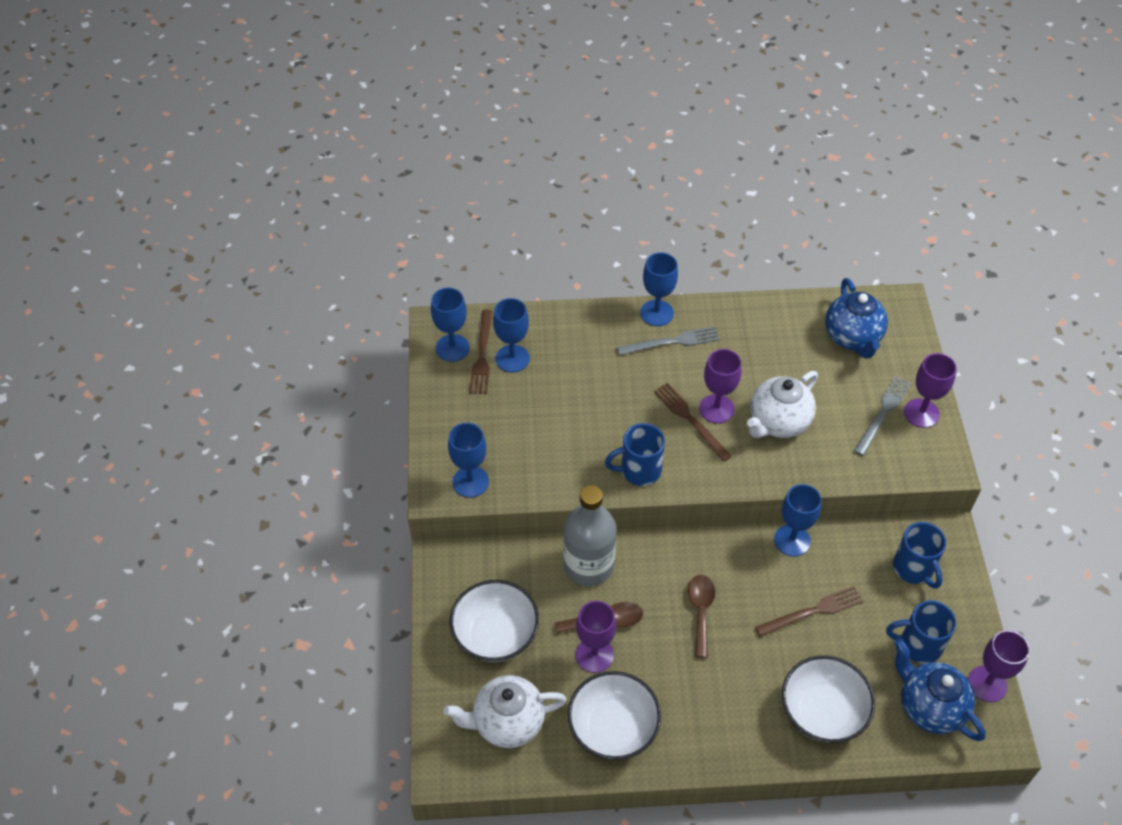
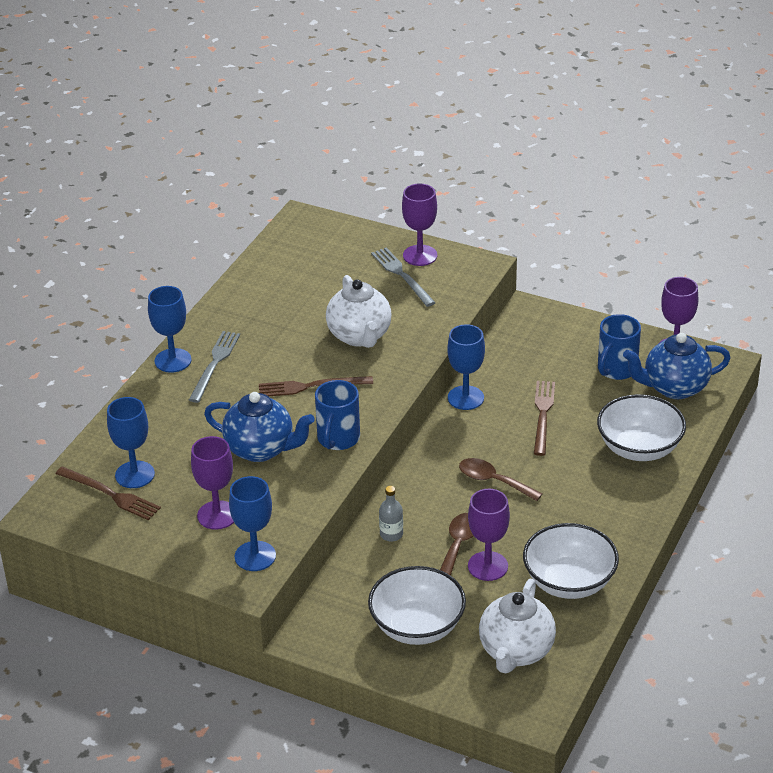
camera: 60 degrees left, 15 degrees down
(452, 348) = (81, 512): blue goblet -> none
(588, 565) = (391, 534): grey bottle -> grey bottle, size x0.43
(716, 409) = (313, 366): purple goblet -> purple goblet (217, 515)
(852, 337) = (310, 259): blue teapot -> blue teapot (261, 449)
(914, 568) = (545, 342): blue mug -> none

